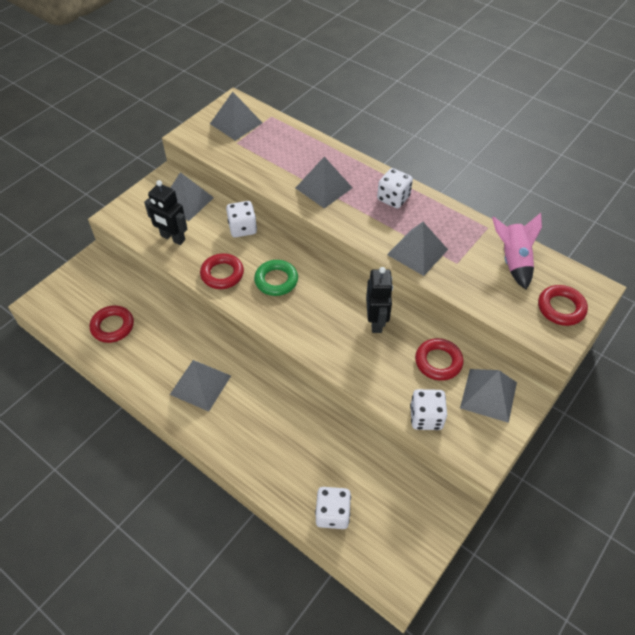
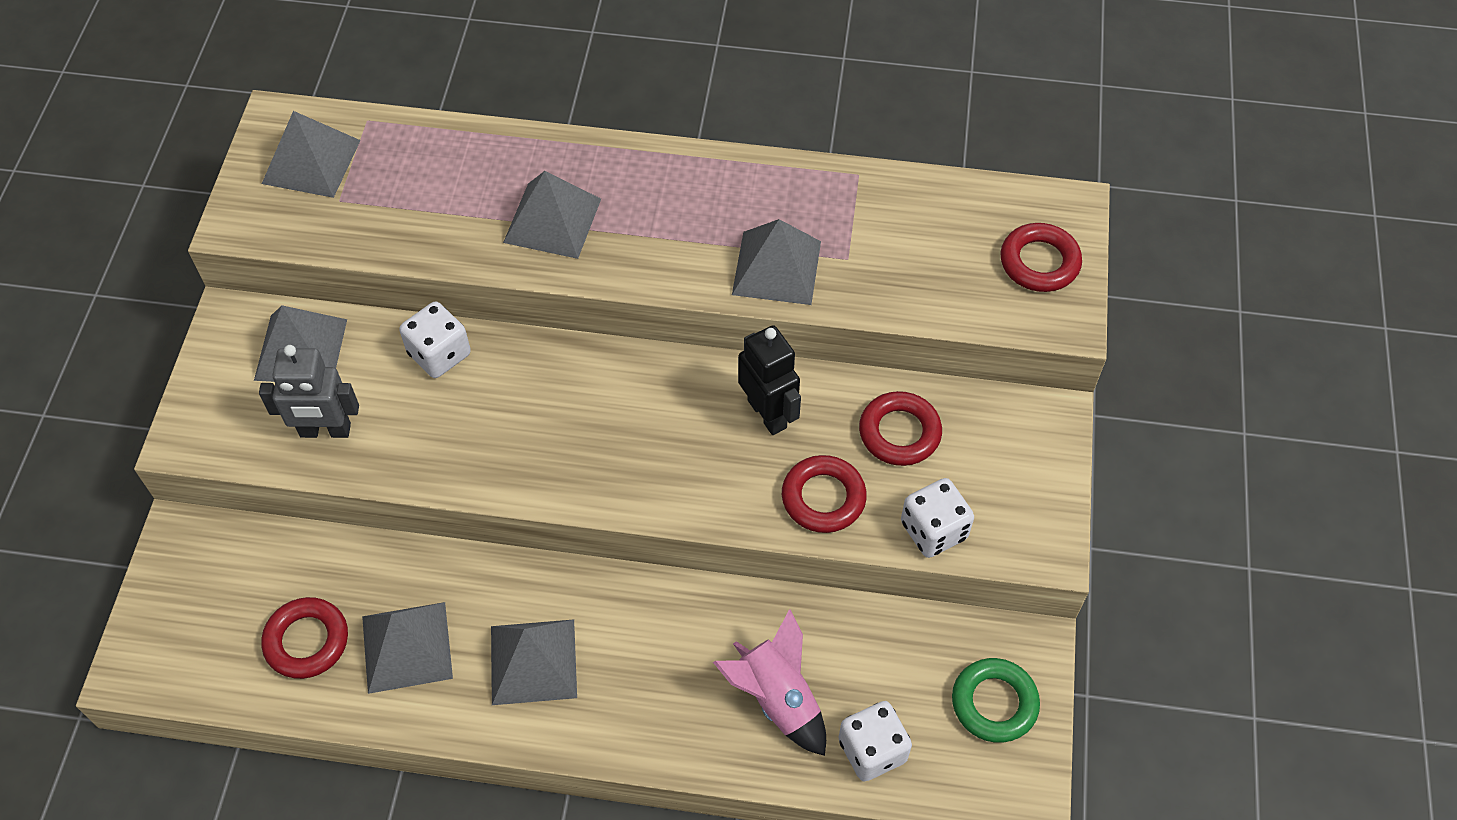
camera: 30 degrees left, 5 degrees up
(172, 238) = (325, 431): black robot -> grey robot
(222, 274) = (460, 454): red ring -> red ring (823, 498)
(276, 280) = (561, 421): green ring -> green ring (994, 703)
(393, 198) = (680, 188): white dice -> none
(488, 395) = (1001, 448): grey pyramid -> grey pyramid (407, 647)
(513, 261) = (929, 215): pink rocket -> pink rocket (777, 699)

